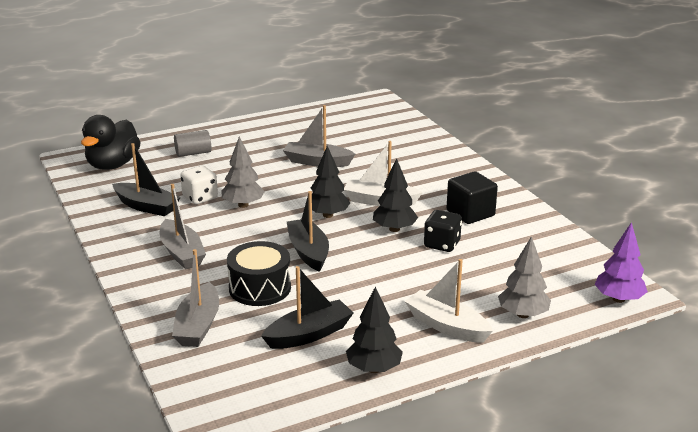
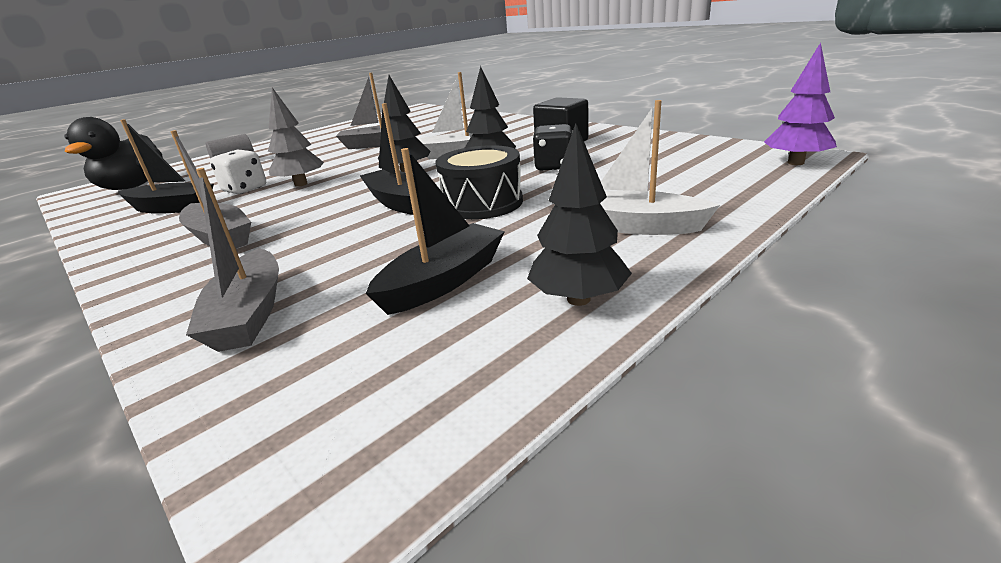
camera: 15 degrees left, 0 degrees up
(260, 288) = (344, 247): black drum -> black drum (482, 203)
(522, 314) = (713, 196): grey tree -> none

